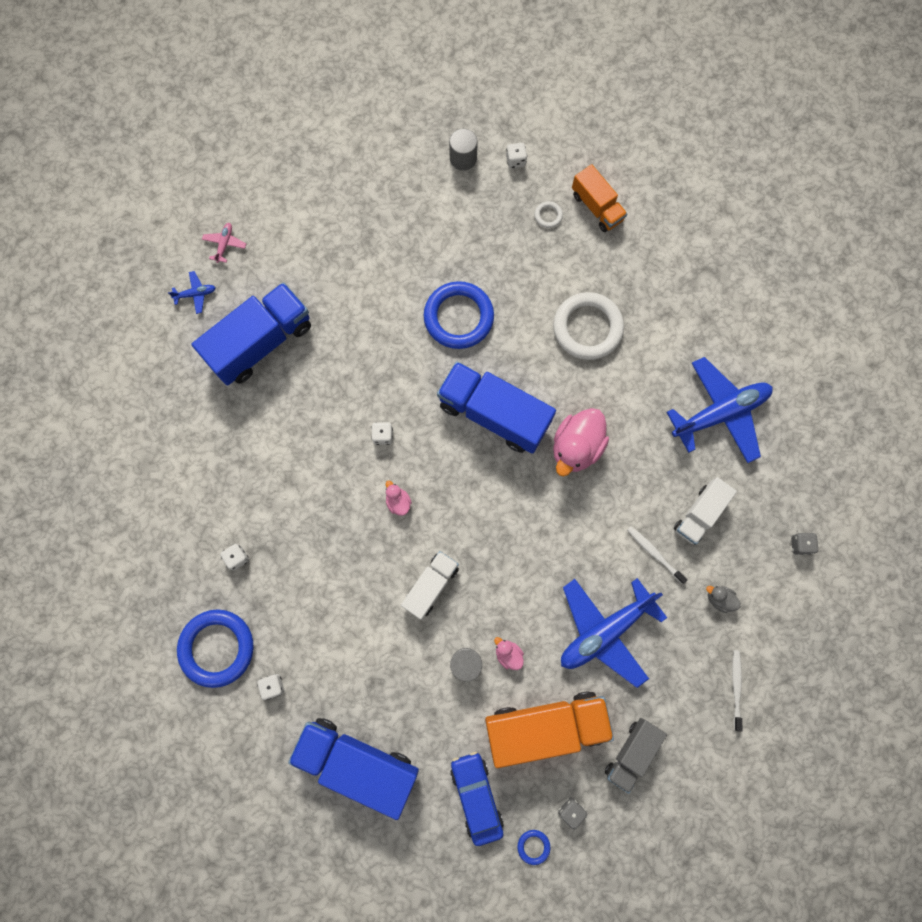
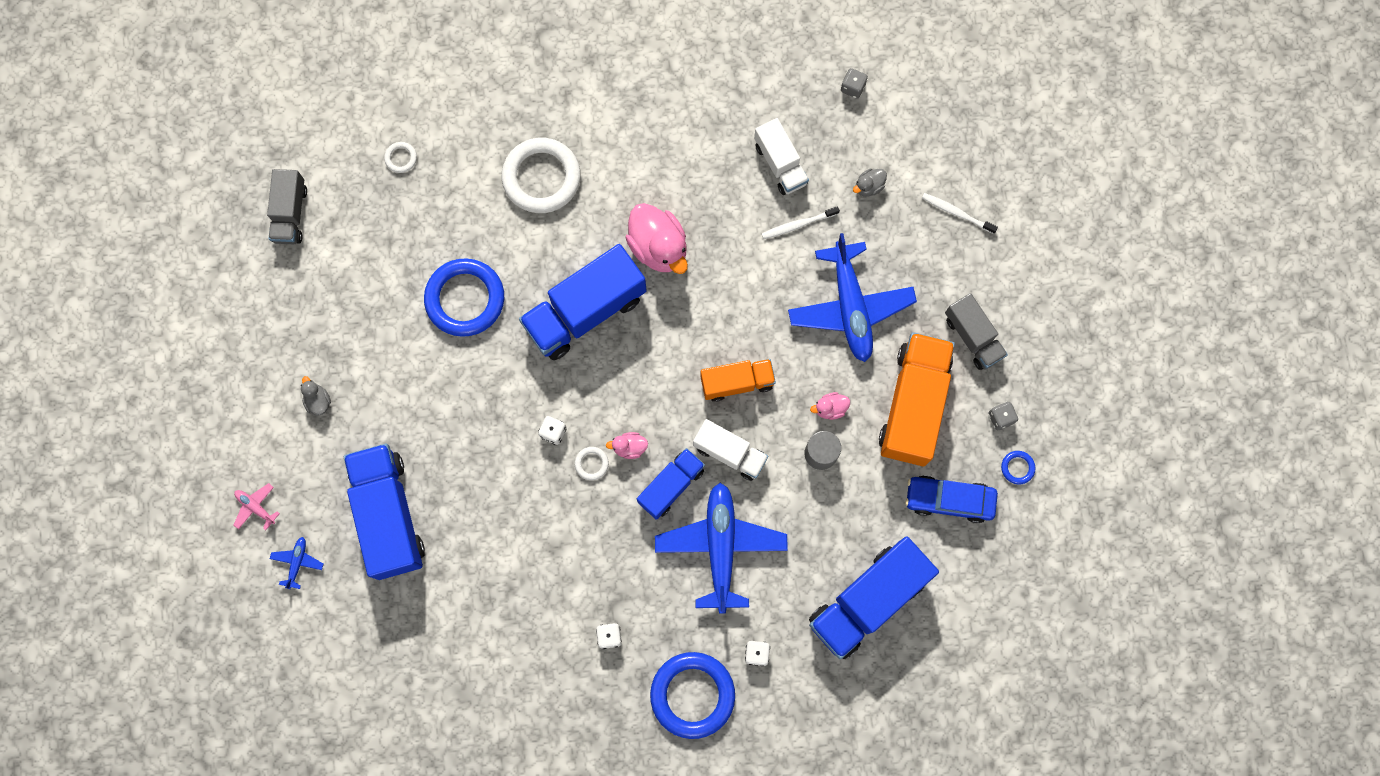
camera: 65 degrees left, 0 degrees up
(326, 248) = (318, 401): none -> grey duck
(371, 478) = (591, 463): none -> white ring
(381, 550) = (671, 486): none -> blue truck
(431, 586) = (730, 453): white truck -> white truck turned 150 degrees clockwise
(463, 158) = (290, 214): grey cylinder -> grey truck
(515, 160) = (322, 161): white dice -> none
(597, 207) = (417, 106): orange truck -> orange truck (737, 382)
(720, 413) = (691, 95): blue plane -> blue plane (720, 547)

